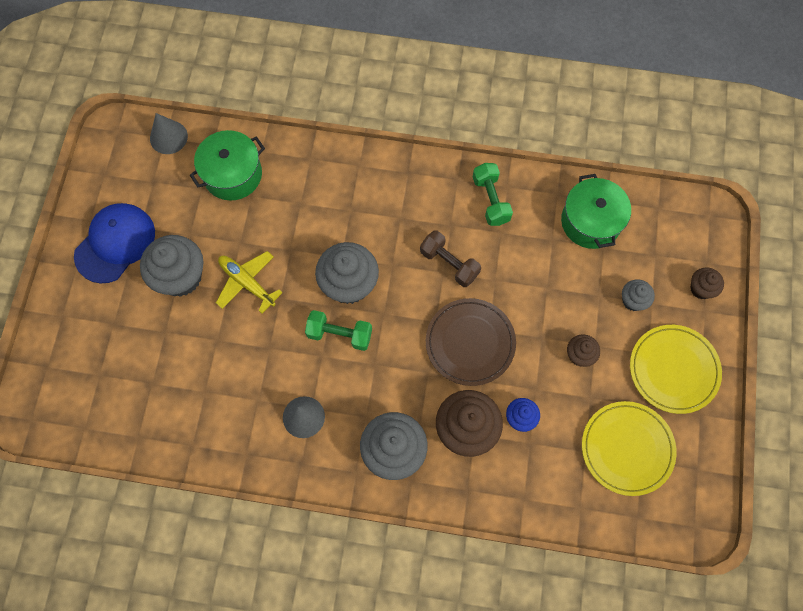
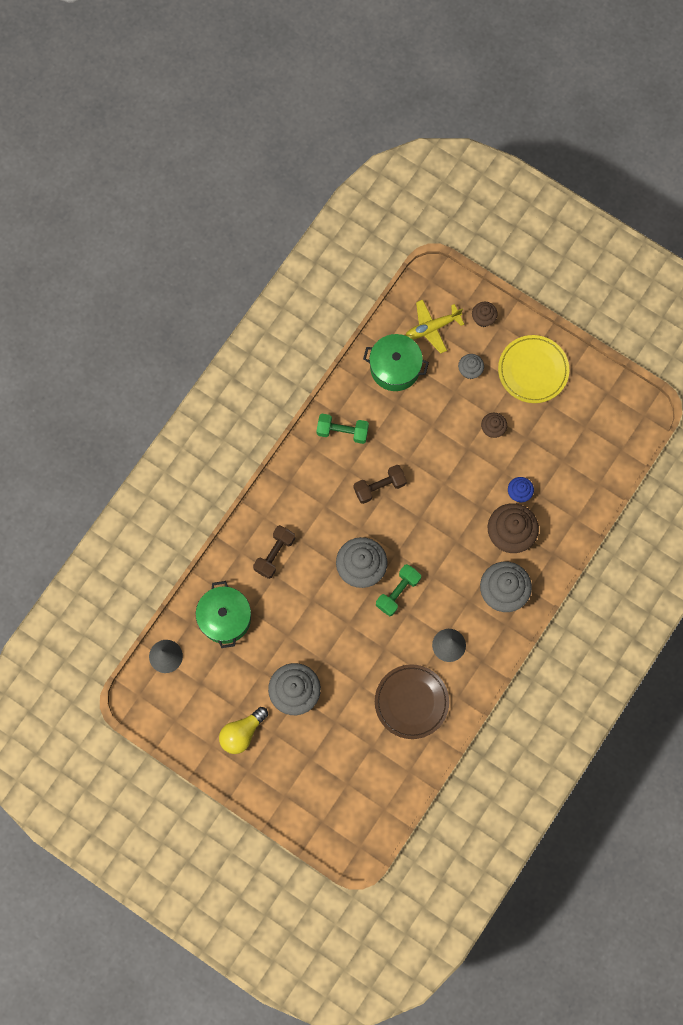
camera: 65 degrees left, 5 degrees up
(115, 243) = (242, 733): blue cap -> yellow light bulb
(247, 283) = (324, 644): yellow plane -> yellow plane (432, 328)
(323, 192) = (274, 554): none -> brown dumbbell
(470, 343) = (448, 501): brown plate -> brown plate (411, 702)
(627, 448) = (573, 431): yellow plate -> none

